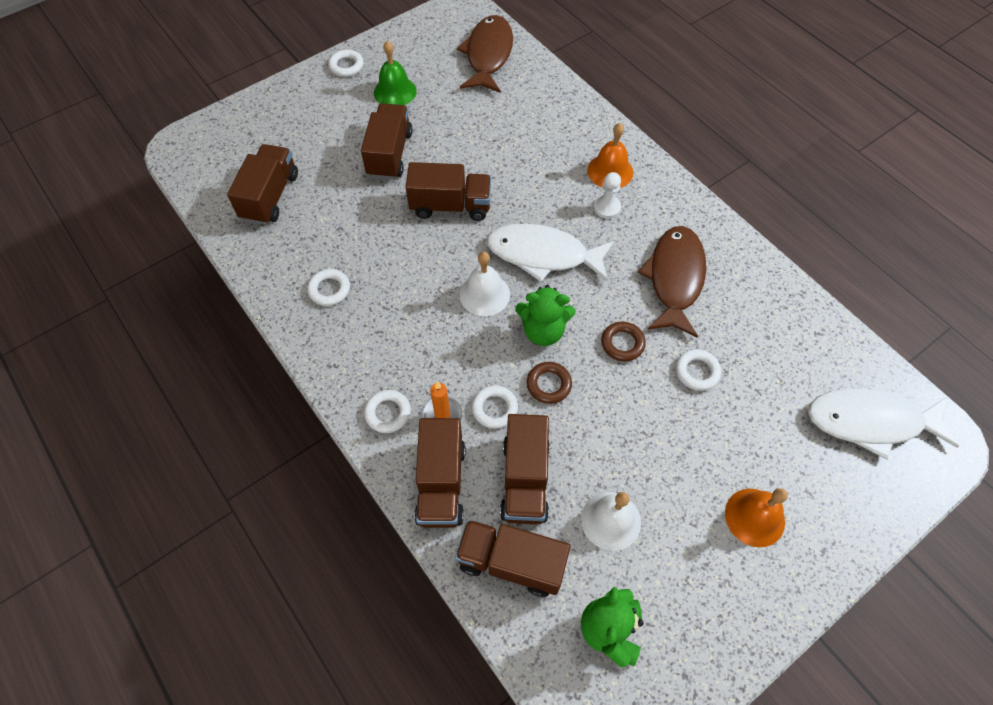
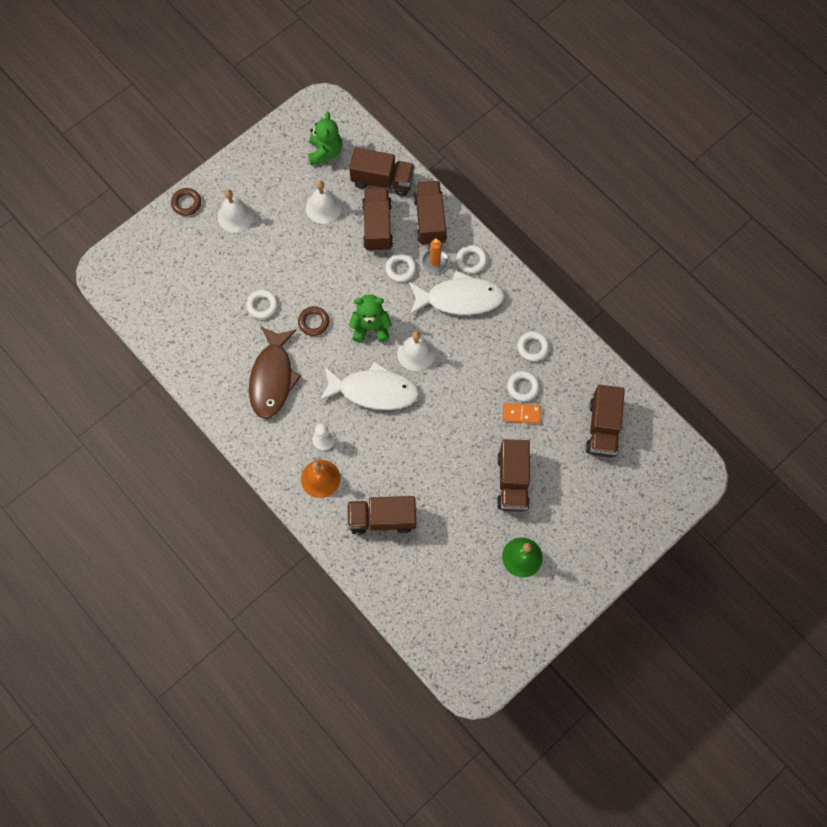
camera: 175 degrees right, 10 degrees up
(346, 66) = (575, 587): white ring -> white ring (522, 387)
(363, 217) = (521, 413): none -> orange domino
(450, 206) = (452, 431): brown truck -> brown truck (382, 518)
(488, 55) = (439, 615): brown fish -> none
(548, 384) = (365, 288): brown ring -> brown ring (186, 203)
(754, 517) = (235, 216): orange bell -> white bell
(870, 422) = (150, 280): white fish -> white fish (460, 299)

